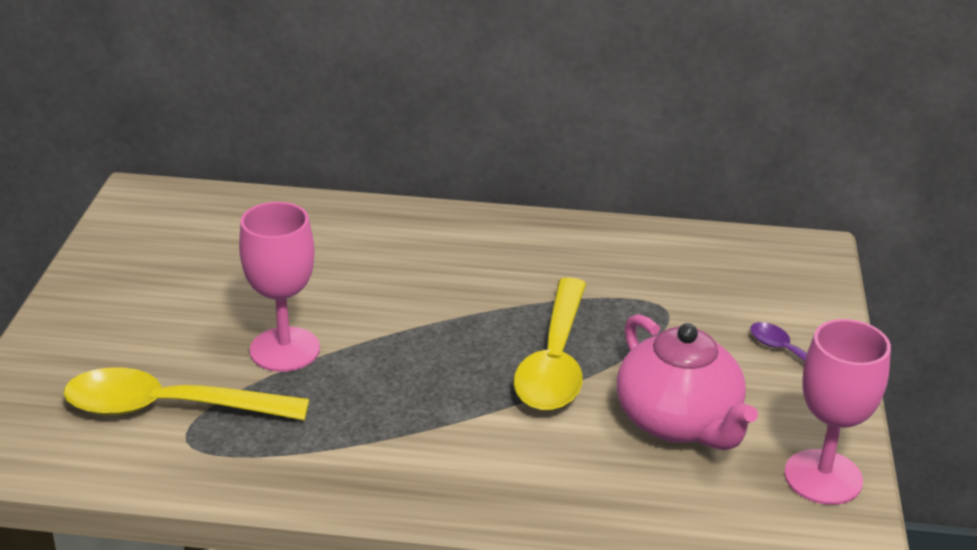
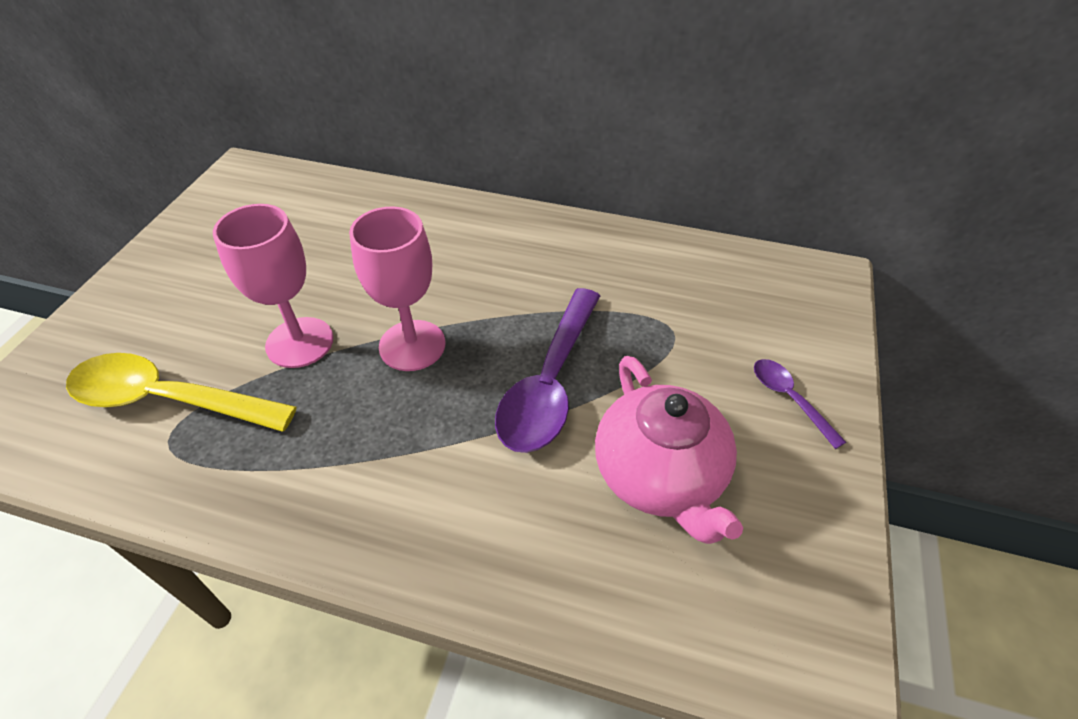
camera: 10 degrees right, 15 degrees up
(555, 361) = (550, 383): yellow spoon -> purple spoon
(823, 477) = (808, 575): pink goblet -> pink goblet (412, 345)

